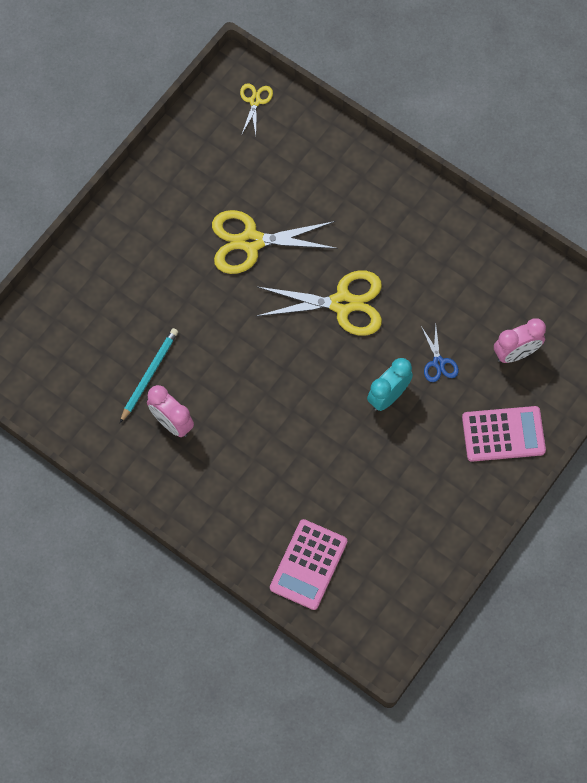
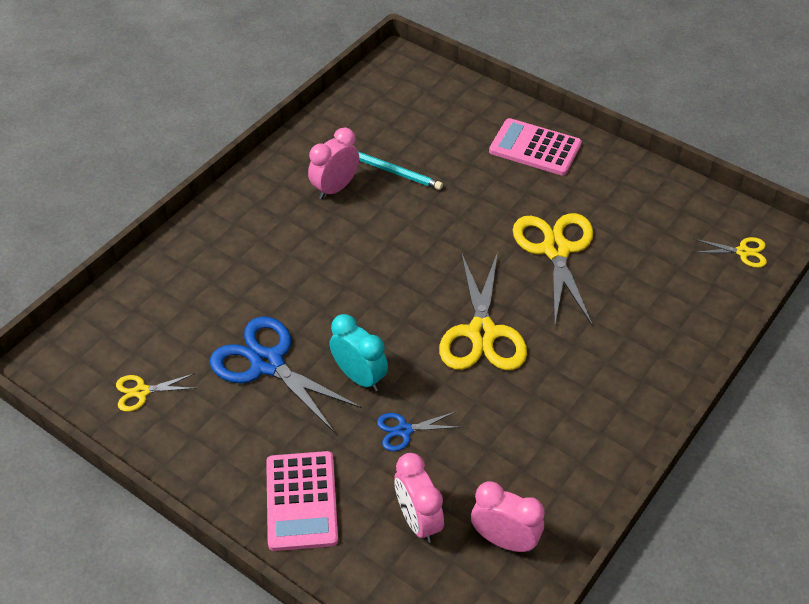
camera: 90 degrees right, 20 degrees down
(308, 564) = (158, 300): pink calculator -> pink calculator (535, 148)
(376, 468) = (267, 363): none -> blue scissors
(406, 564) = (141, 392): none -> yellow scissors
(529, 296) = (504, 540): none -> pink clock

